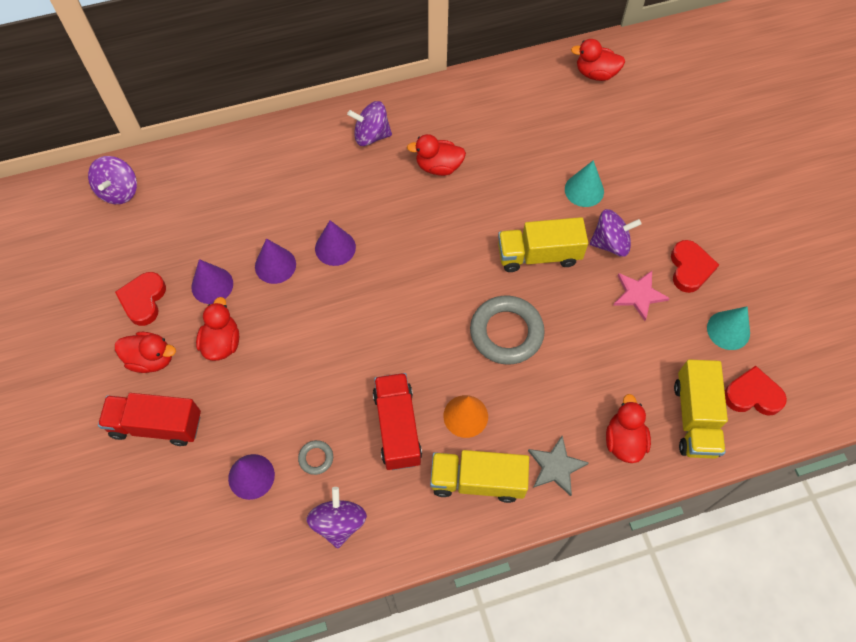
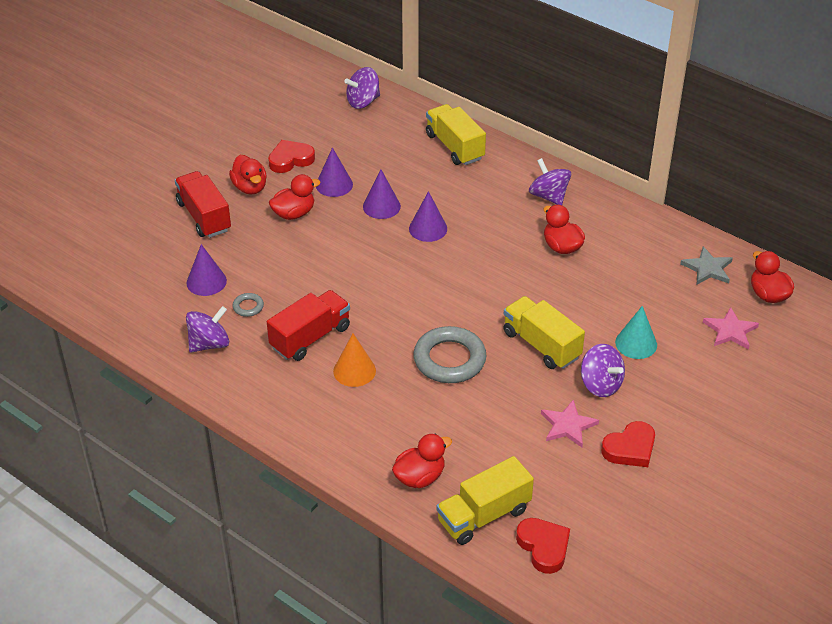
camera: 55 degrees right, 20 degrees down
(477, 481) = (306, 403): yellow truck -> yellow truck (454, 147)
(556, 467) = (359, 445): grey star -> grey star (707, 268)
(615, 122) = (730, 331): none -> pink star
(728, 330) = (593, 502): turquoise cone -> none

